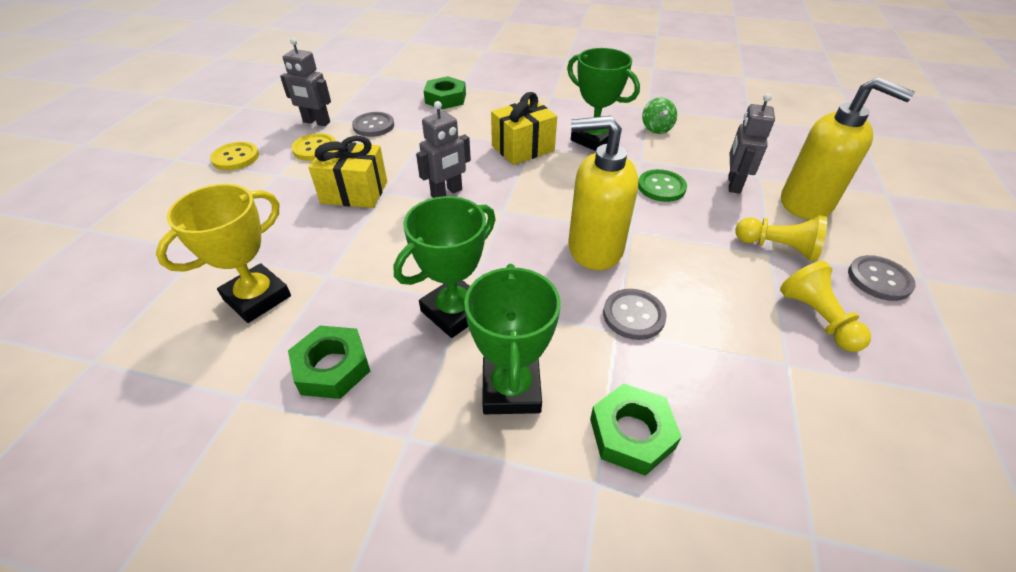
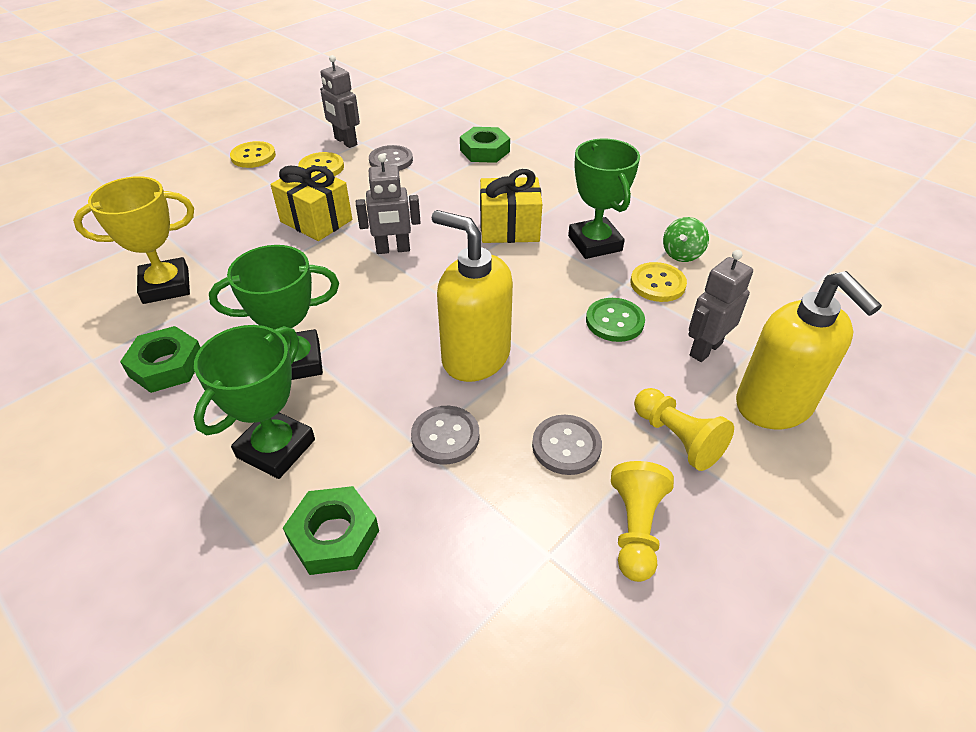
camera: 30 degrees right, 0 degrees up
(662, 153) = (657, 284): none -> yellow button
(879, 279) = (764, 526): grey button -> grey button (566, 446)

